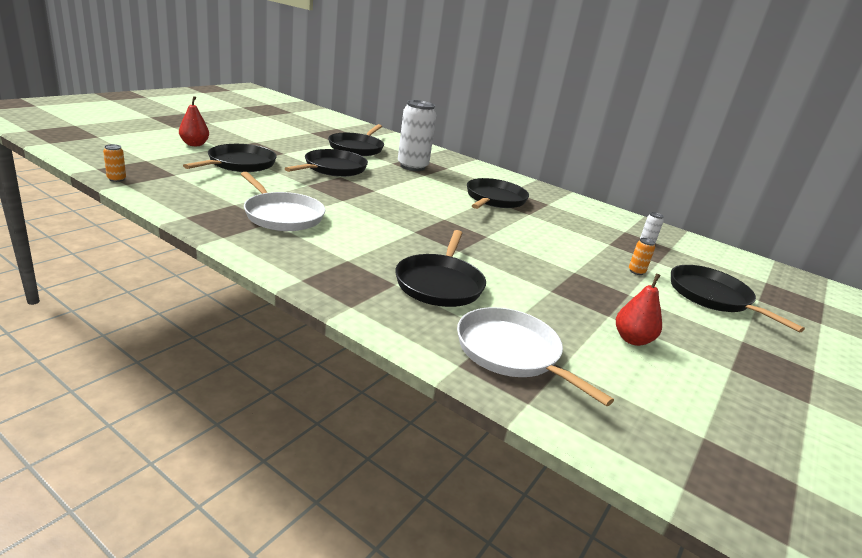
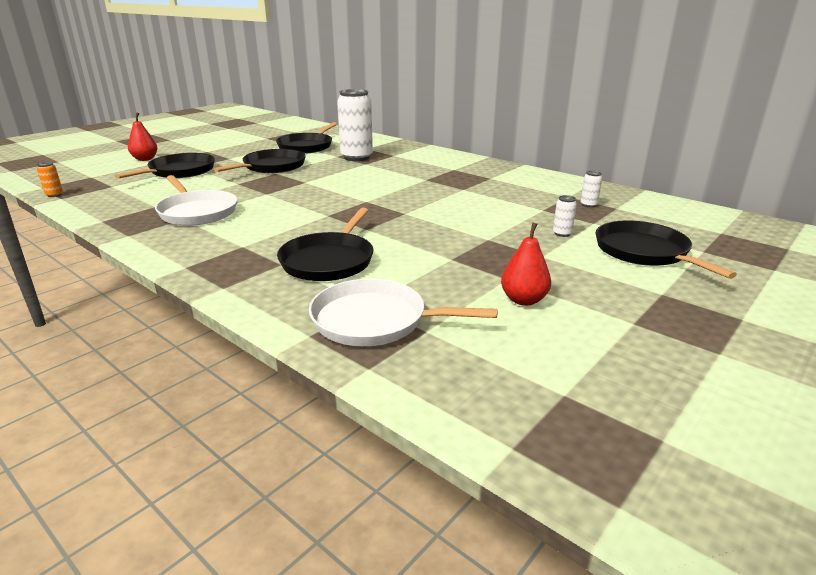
camera: 10 degrees right, 0 degrees up
(494, 199) = (431, 179): black pan -> none
(512, 353) = (375, 320): white pan -> white pan turned 45 degrees counterclockwise
(636, 271) = (562, 233): orange can -> white can

